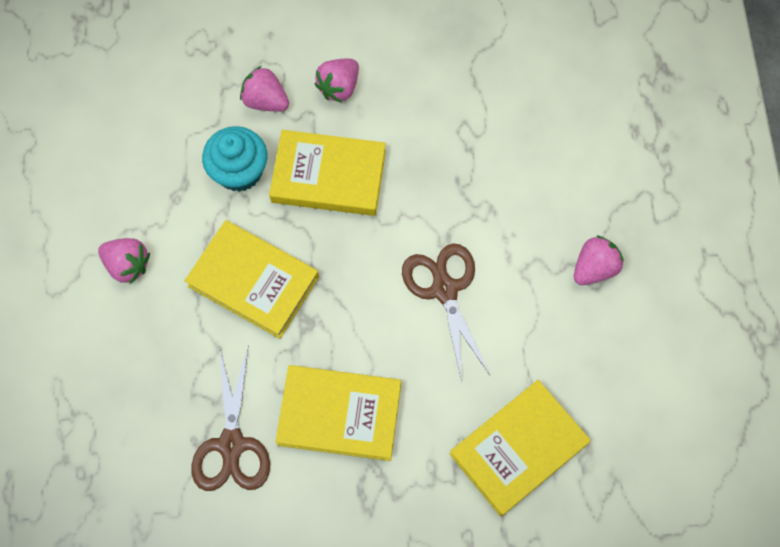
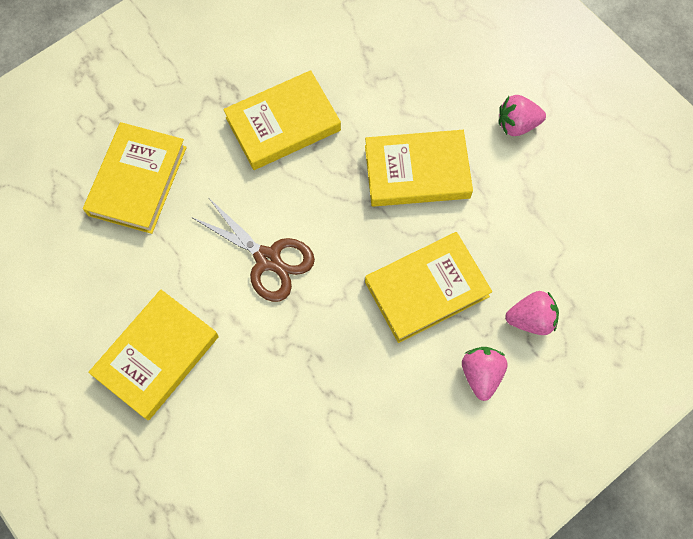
camera: 145 degrees right, 0 degrees up
(232, 444) = (342, 61): brown scissors -> none
(239, 171) = (499, 246): turquoise cupcake -> none
(594, 268) = (156, 356): pink strawberry -> yellow book

